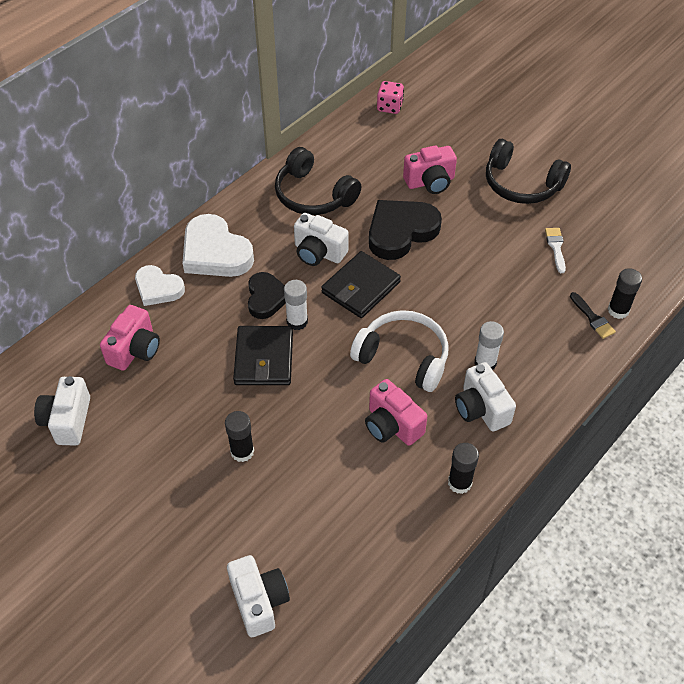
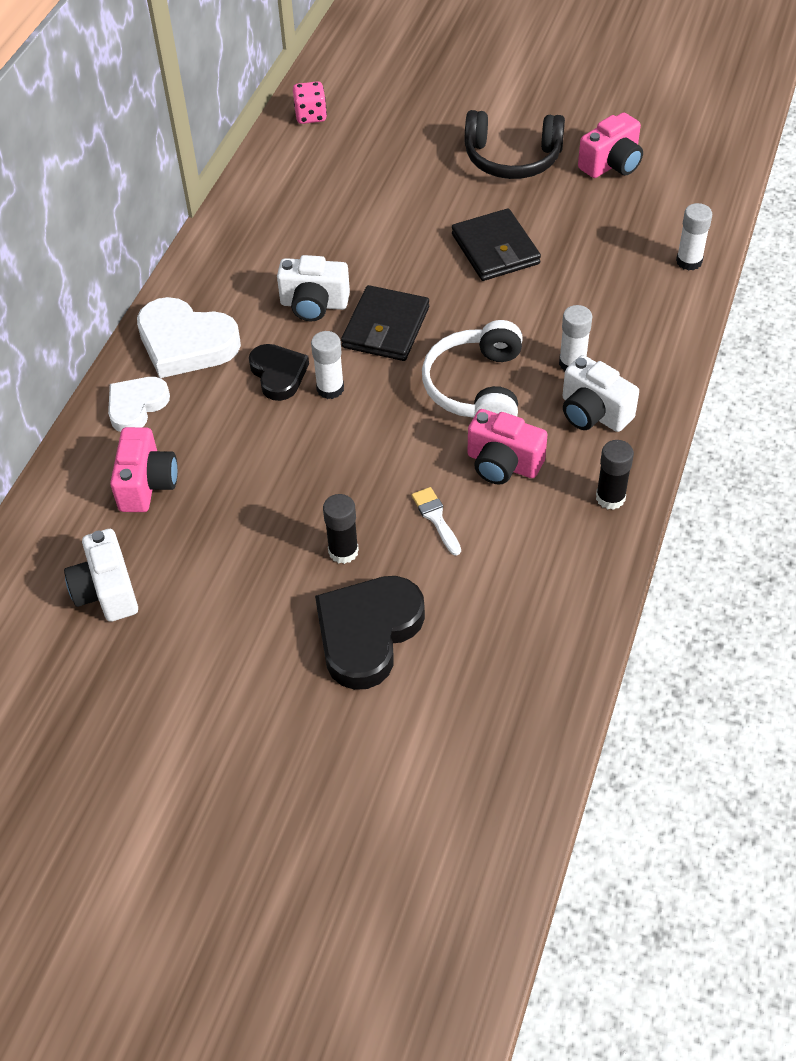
camera: 20 degrees left, 0 degrees up
(158, 288) = (136, 406): white heart -> white heart turned 120 degrees clockwise
(259, 601) = (452, 701): white camera -> none
(264, 358) = (312, 442): black wallet -> black wallet (495, 249)
(313, 195) = (272, 242): black headphones -> none
(401, 231) = (400, 252): black heart -> black heart (368, 633)
(403, 357) = (476, 387): white headphones -> white headphones turned 90 degrees counterclockwise
(430, 182) = (405, 186): pink camera -> pink camera (611, 164)
(556, 247) = (586, 215): white brush -> white brush (436, 518)
(592, 318) = (666, 278): black brush -> none
(618, 310) = (689, 261): black glue stick -> white glue stick

